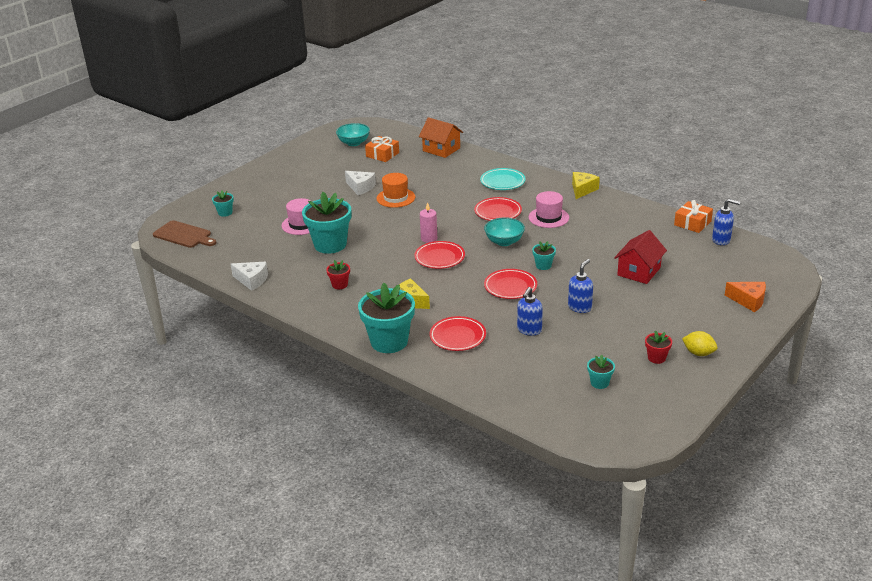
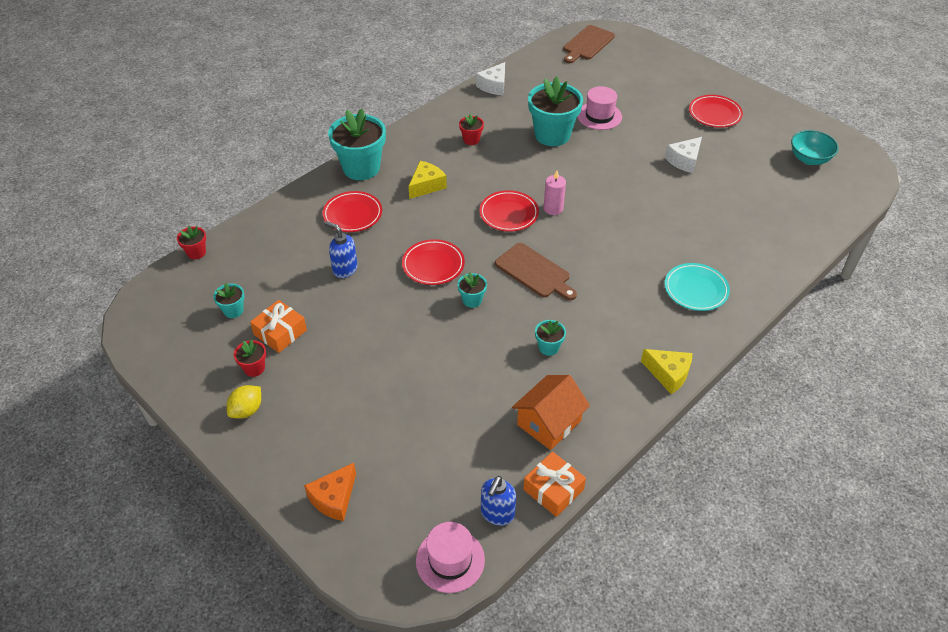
camera: 95 degrees right, 15 degrees up
(225, 213) = (630, 66): turquoise flower pot -> turquoise flower pot (548, 347)
(382, 154) = (776, 182): orange gift -> orange gift (280, 332)
(396, 198) = (656, 188): orange hat -> none
(441, 149) = (795, 238): orange house -> orange house (549, 423)
(498, 212) = (610, 275): red plate -> red plate (714, 114)
(504, 242) = (534, 272): turquoise bowl -> brown cutting board
(534, 423) = (196, 252): none -> red flower pot
(548, 217) = (590, 323): pink hat -> pink hat (450, 560)
(580, 307) = (374, 319): blue soap dispenser -> none
(639, 271) = (436, 392): red house -> none

